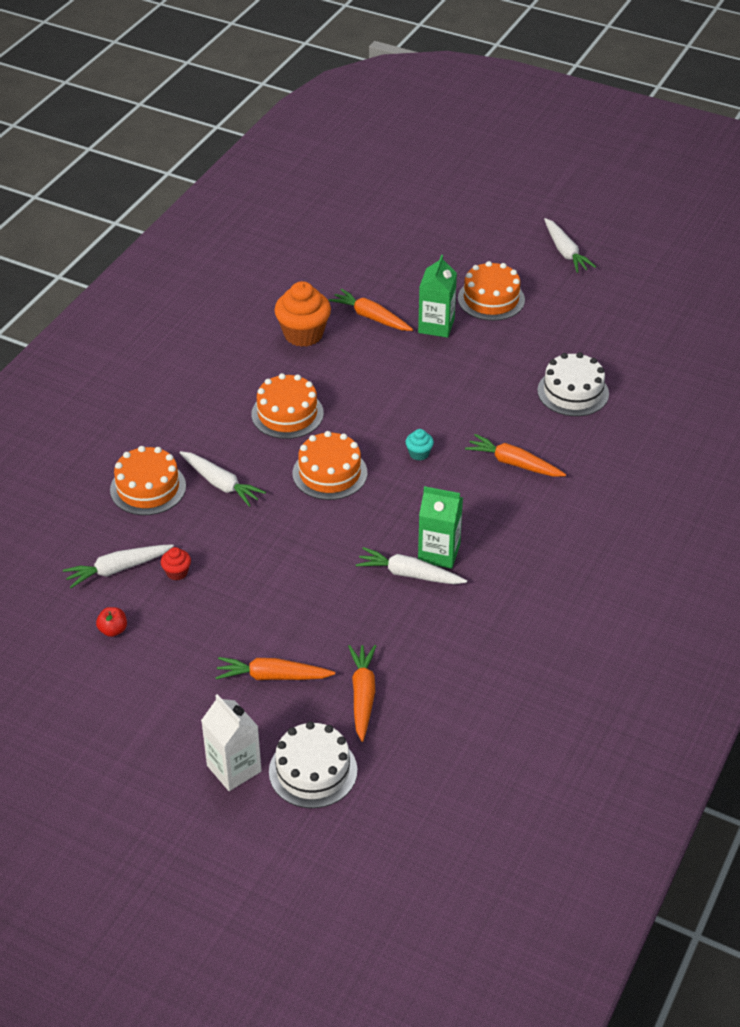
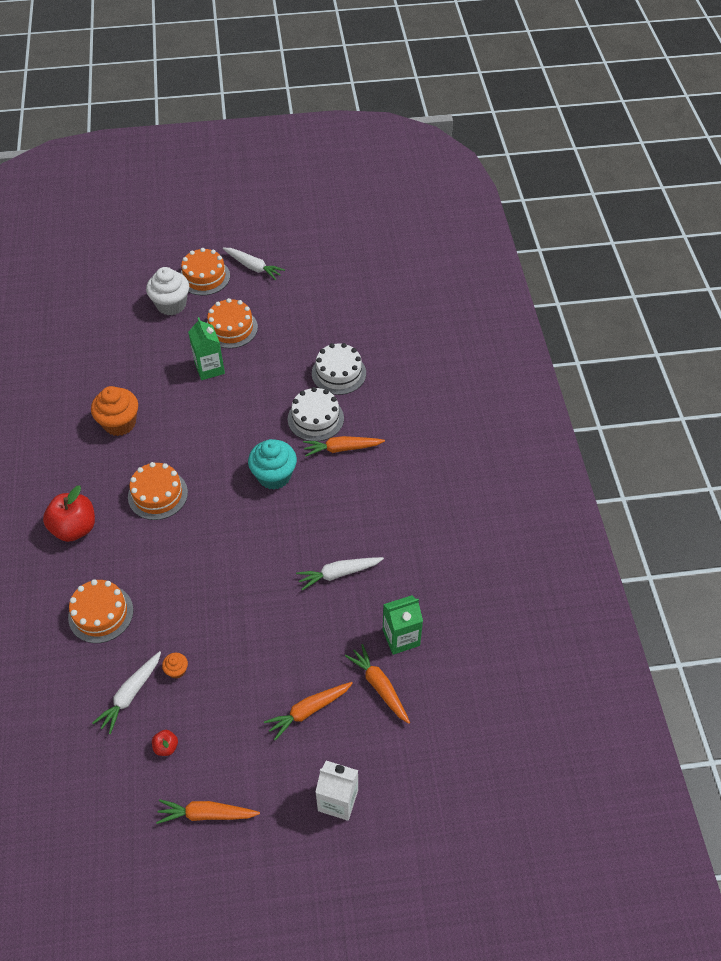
camera: 35 degrees left, 10 degrees up
(177, 572) = (177, 670): red cupcake -> orange cupcake
(185, 404) = (75, 528): none -> red apple
(220, 484) = (153, 579): white carrot -> none
(313, 771) = (391, 766): white cake -> white cake (315, 418)
(330, 473) = (224, 525): orange cake -> orange cake (204, 277)
(371, 317) = (158, 384): orange carrot -> orange carrot (206, 814)
(419, 453) = (274, 476): turquoise cupcake -> turquoise cupcake, size x2.14
(439, 553) = (345, 545): green carton -> green carton (401, 637)
(446, 251) = (171, 304): none -> white cupcake

